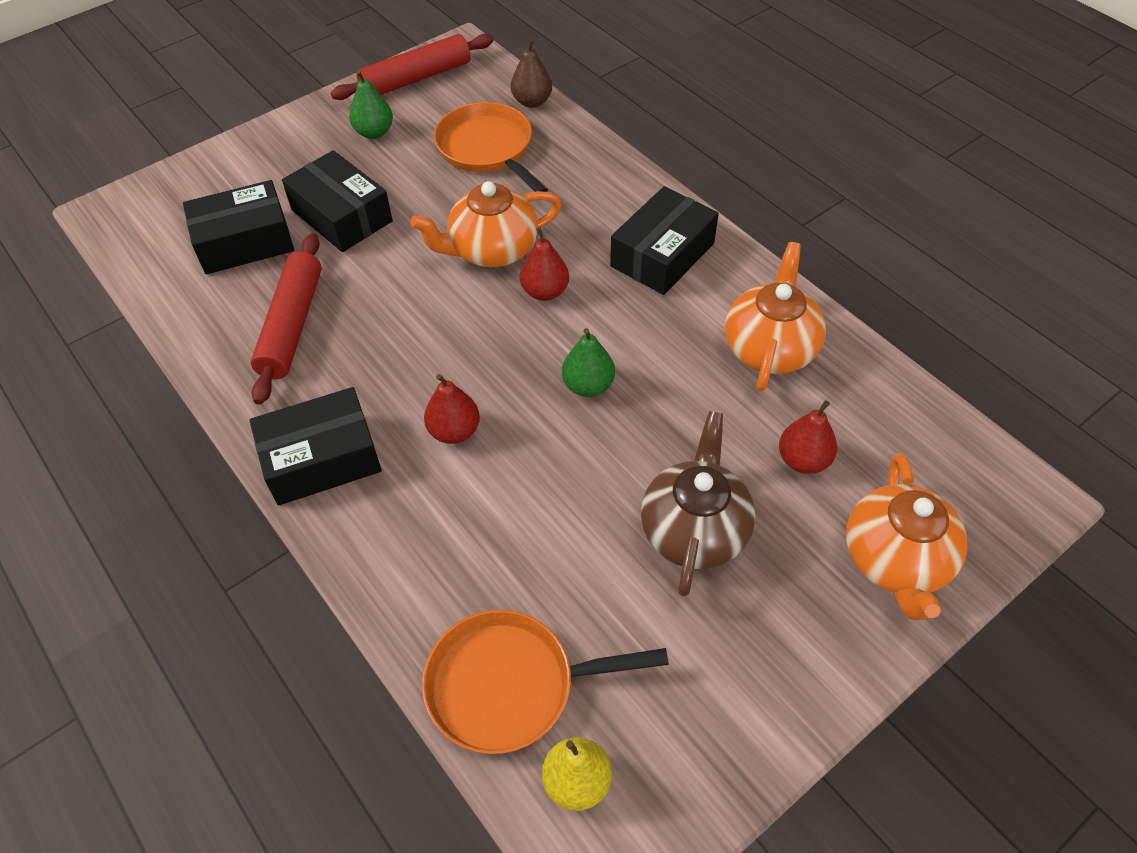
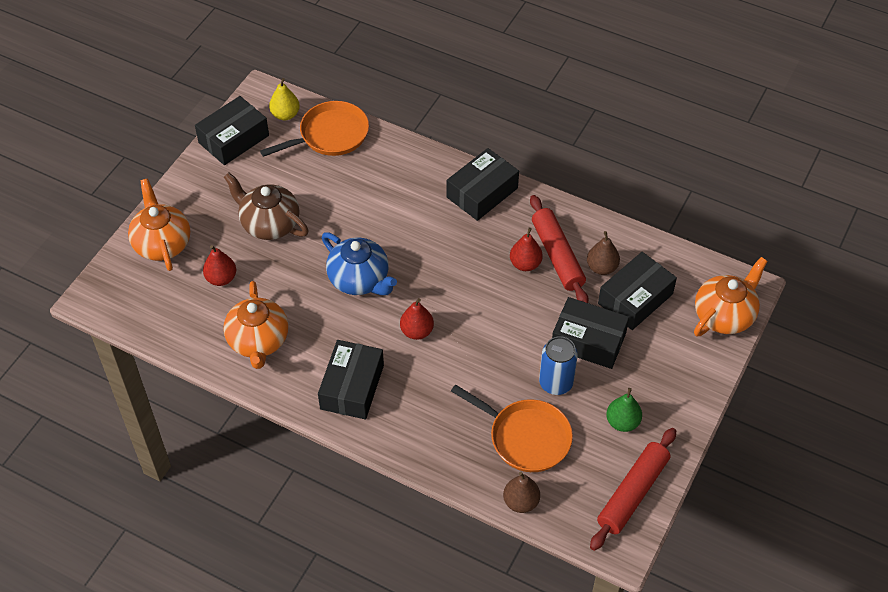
camera: 155 degrees right, 0 degrees up
(249, 291) = (602, 267): none -> brown pear
(415, 186) = (556, 383): none -> blue can
(454, 431) = (421, 229): red pear -> red pear (525, 264)
(492, 250) = (469, 350): orange teapot -> orange teapot (724, 315)
(588, 385) = (359, 280): green pear -> blue teapot
(694, 530) = (269, 224): brown teapot -> brown teapot turned 135 degrees clockwise
(706, 757) = (234, 139): none -> black box

